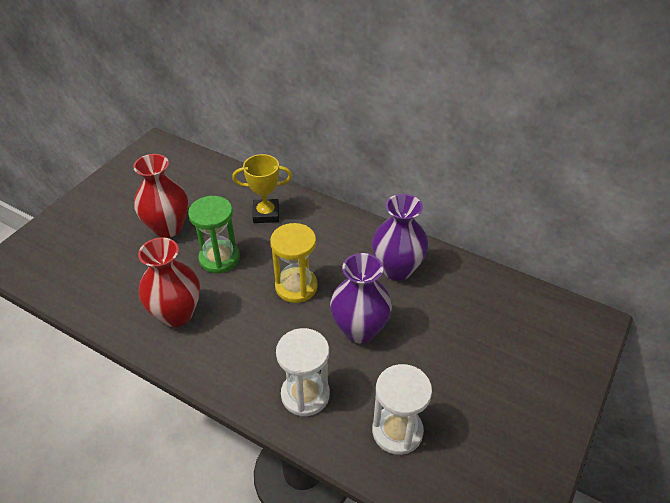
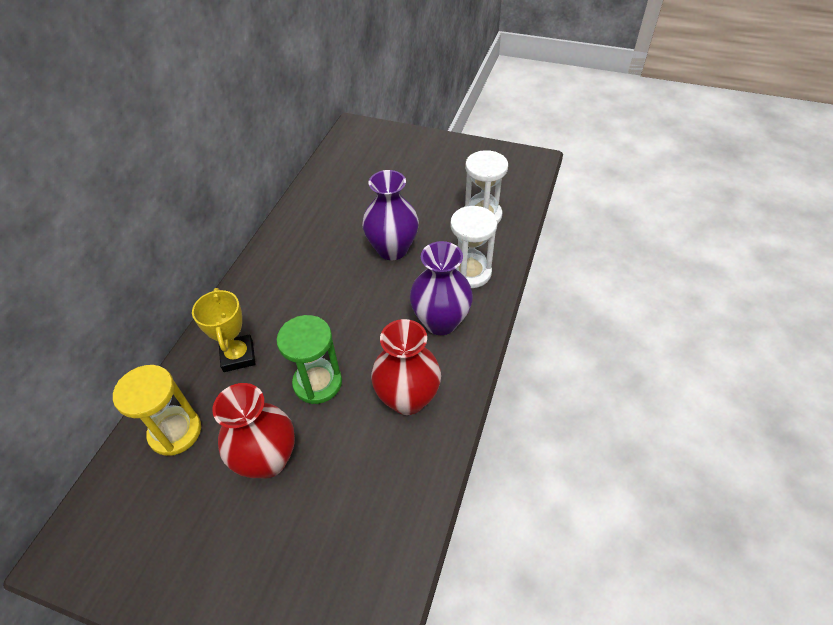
camera: 100 degrees left, 5 degrees up
(296, 287) = (349, 303): yellow hourglass -> yellow hourglass (175, 432)
(397, 269) = (314, 234): purple vase -> purple vase (440, 322)

